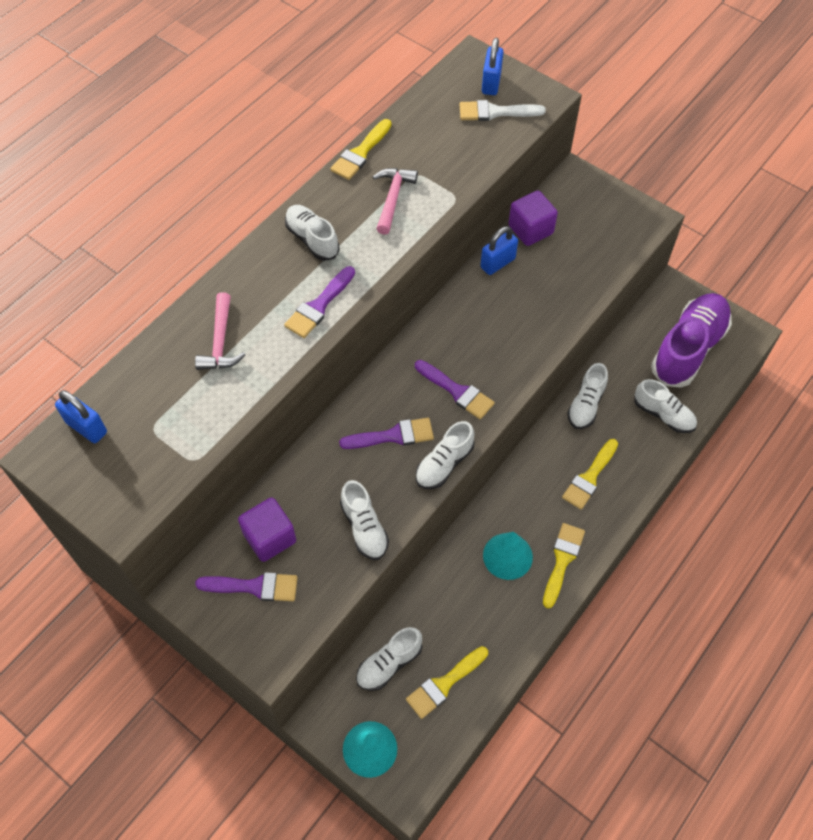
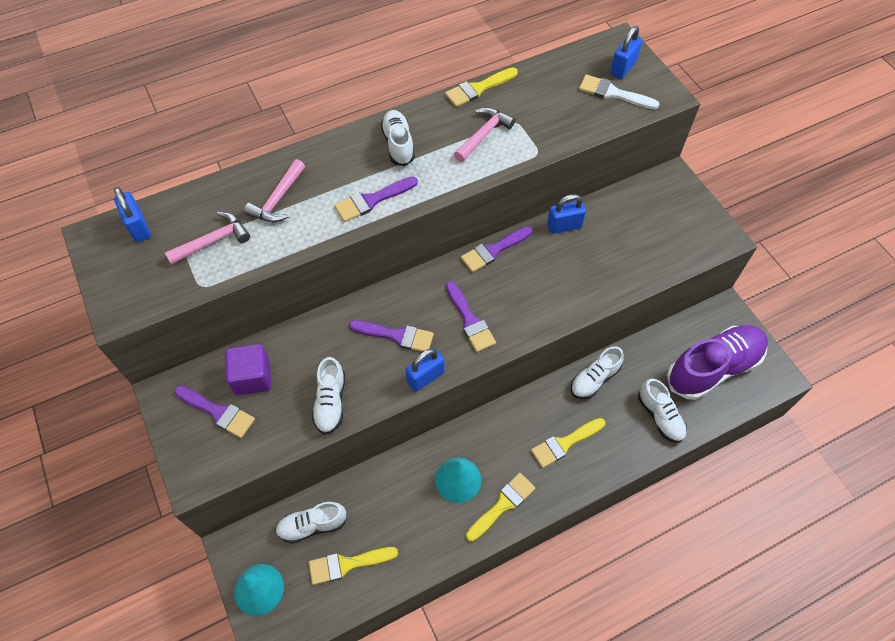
camera: 25 degrees right, 0 degrees up
(178, 410) = (213, 241): none -> pink hammer
(442, 313) = (493, 250): none -> purple brush
(444, 464) = (425, 377): white shoe -> blue padlock
(530, 229) = (608, 208): purple cube -> none

